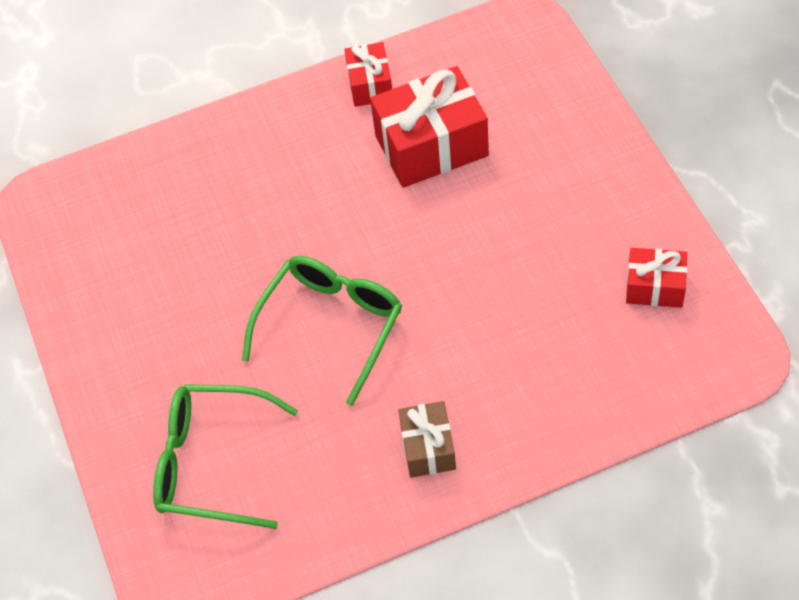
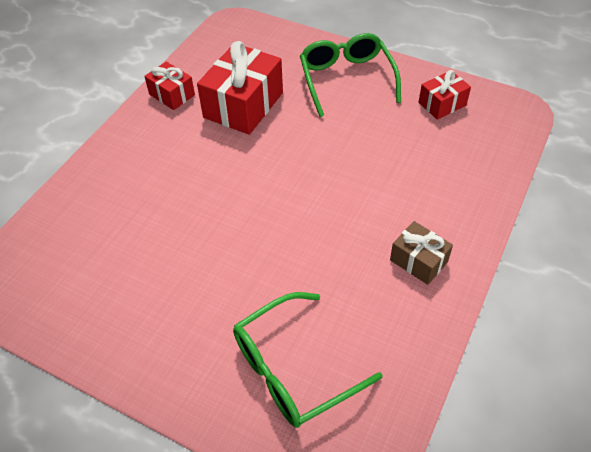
camera: 45 degrees left, 5 degrees down
(331, 326) = (285, 233): green glasses -> green glasses (346, 79)

